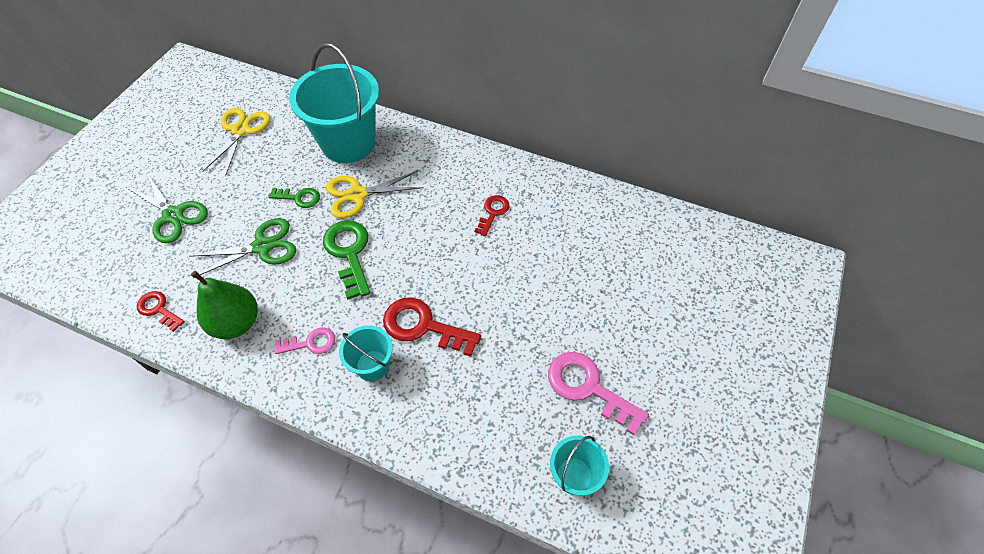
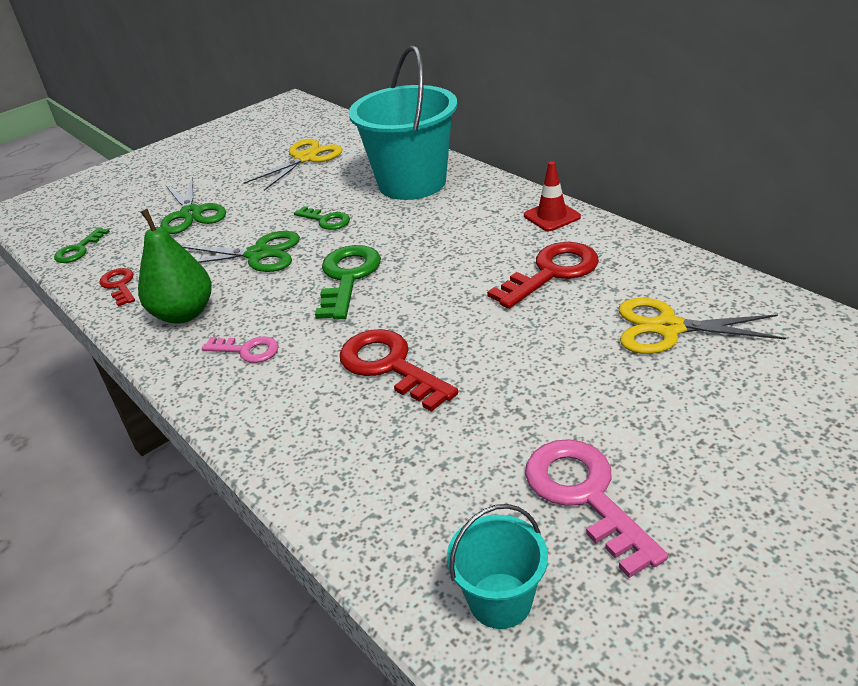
camera: 30 degrees right, 20 degrees down
(90, 280) = (79, 250): none -> green key
(358, 195) = (393, 228): yellow scissors -> yellow scissors (668, 328)
(372, 365) = (302, 390): turquoise bucket -> none
(469, 158) = (552, 216): none -> red traffic cone
(493, 213) = (551, 272): red key -> red key, size x1.71

